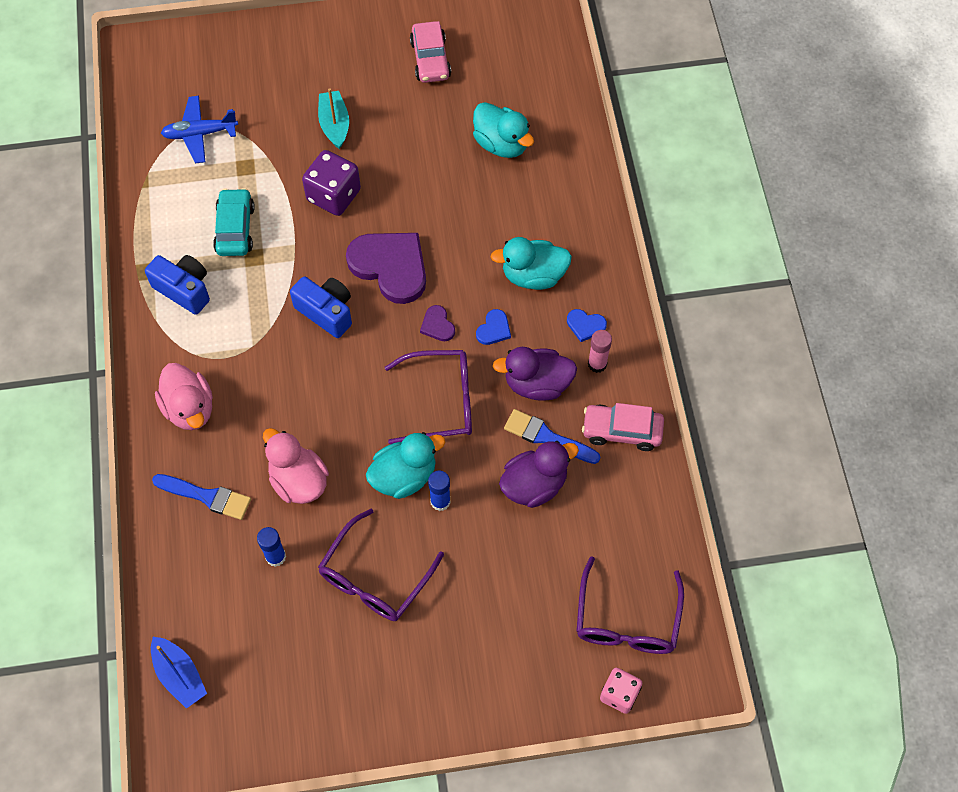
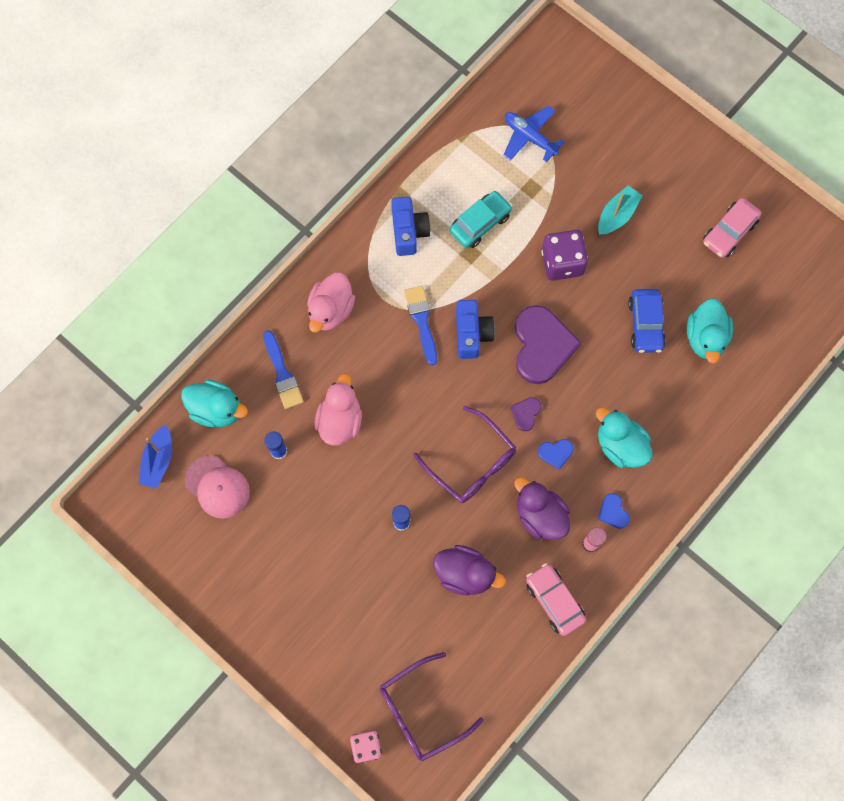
camera: 50 degrees right, 10 degrees up
(257, 639) = (217, 487): none -> pink cap
(375, 577) = (316, 524): purple glasses -> none
(404, 476) = (399, 484): turquoise duck -> turquoise duck (217, 409)
(448, 177) = (645, 324): none -> blue car
(547, 437) = (506, 554): blue brush -> blue brush (421, 321)

